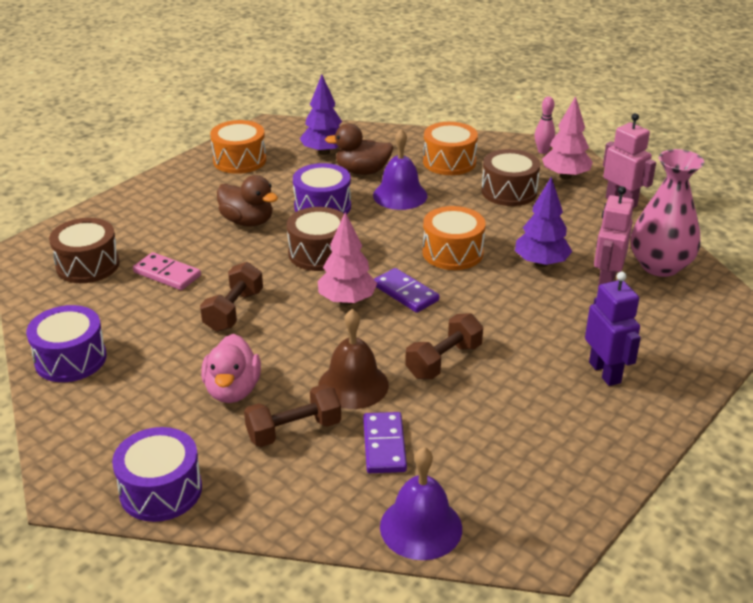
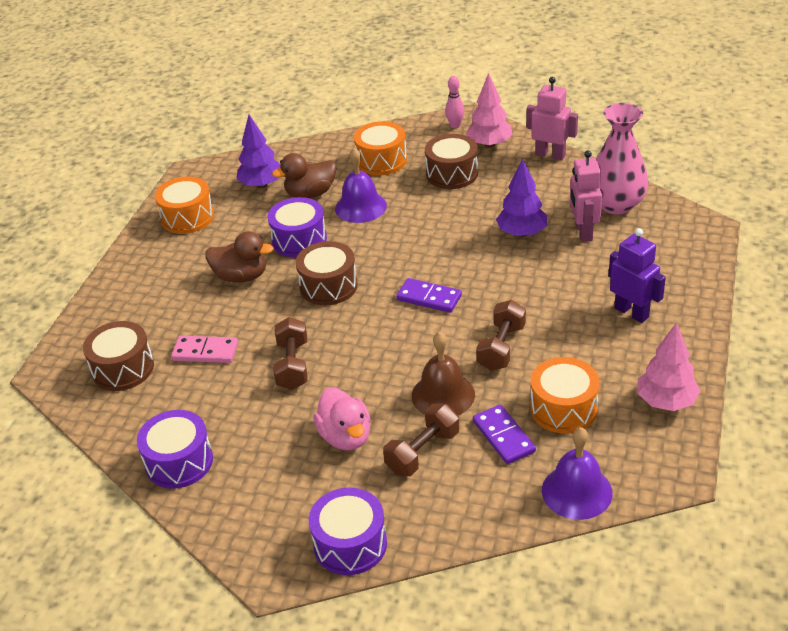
camera: 20 degrees left, 5 degrees up
(347, 301) = (384, 322): pink tree -> pink tree (666, 402)
(452, 252) = (443, 247): orange drum -> orange drum (563, 408)

